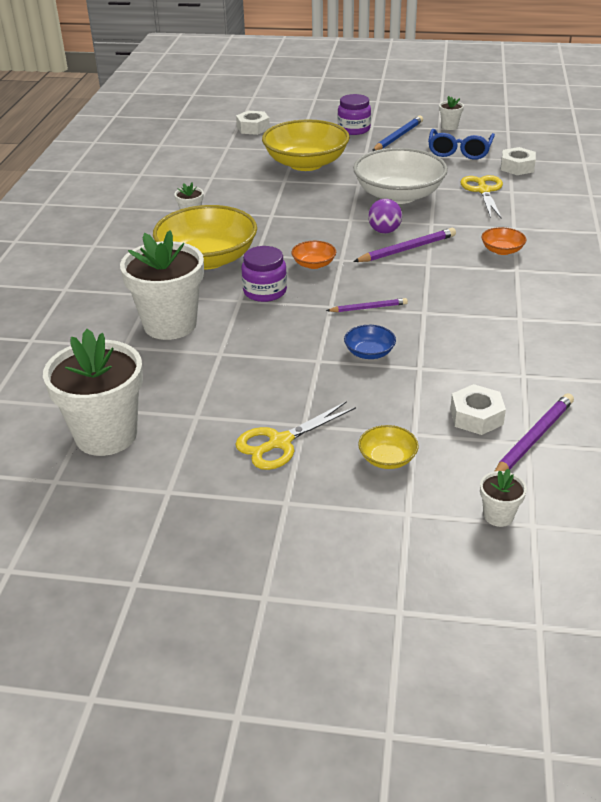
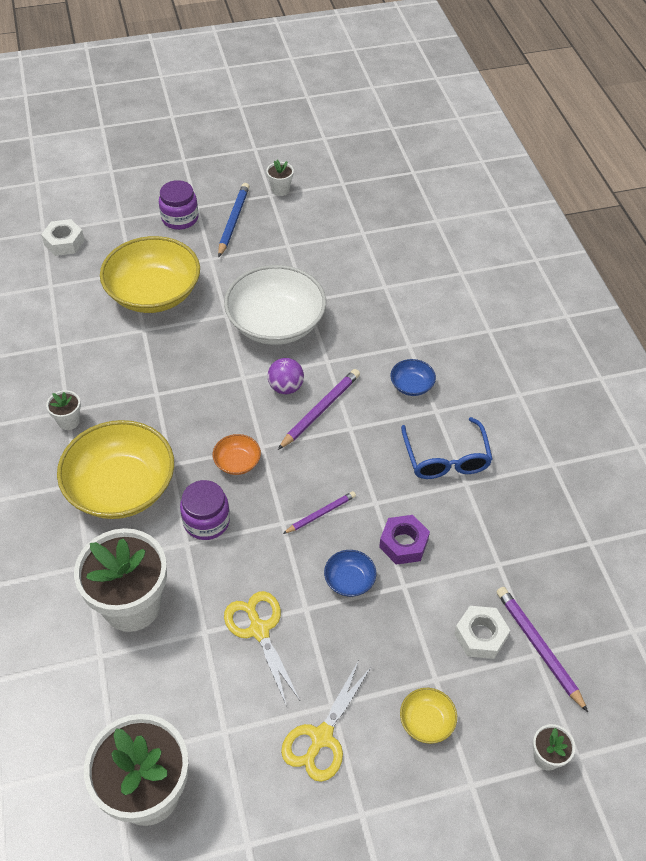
camera: 25 degrees left, 15 degrees up
(435, 342) = (403, 544): none -> purple nut
(459, 151) = (307, 231): blue glasses -> blue glasses (446, 457)
(483, 191) = (357, 293): yellow scissors -> yellow scissors (259, 630)
(502, 250) = (411, 385): orange bowl -> blue bowl
(517, 167) = (375, 244): white nut -> none
(533, 438) = (538, 647): purple pencil -> purple pencil turned 45 degrees counterclockwise

